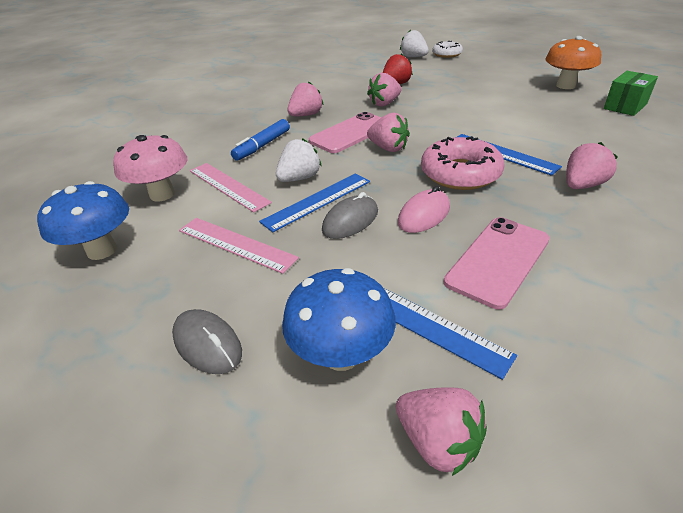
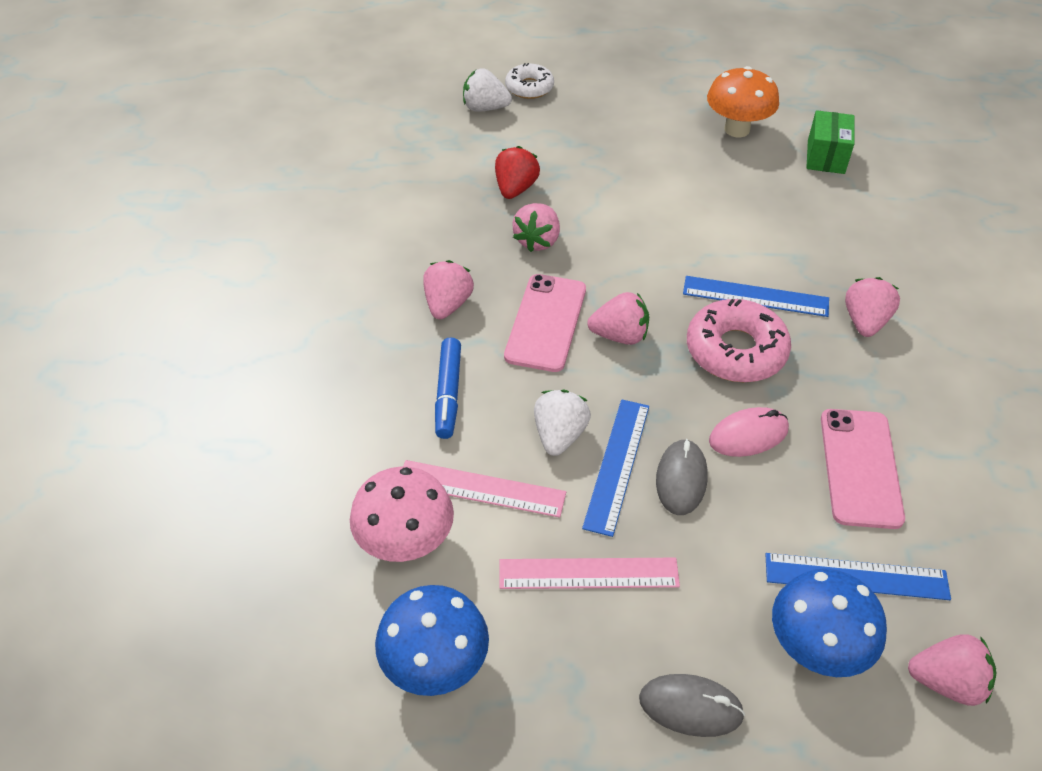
camera: 35 degrees left, 10 degrees up
(424, 215) = (748, 435): pink mouse -> pink mouse turned 60 degrees clockwise

